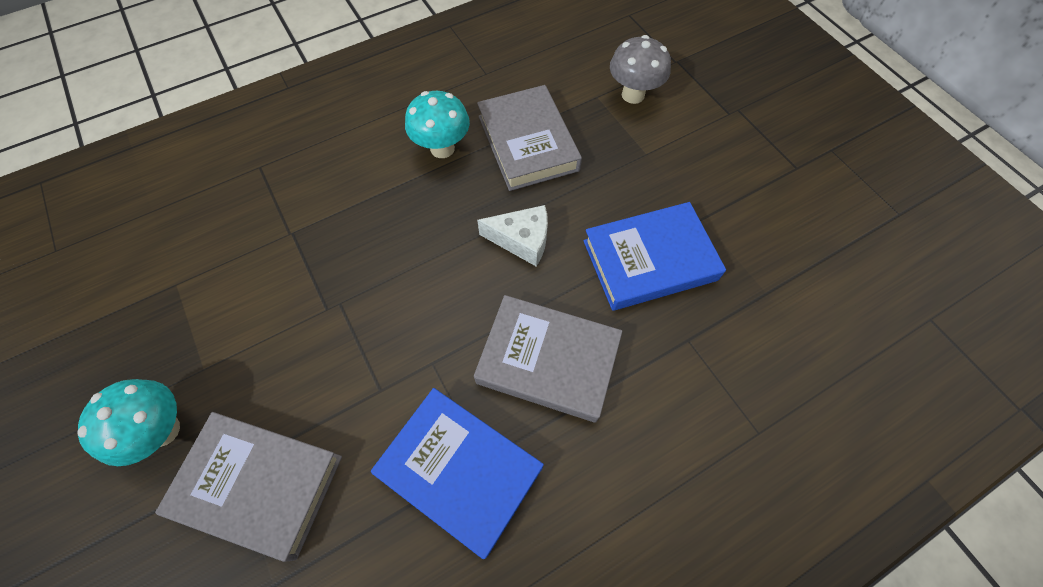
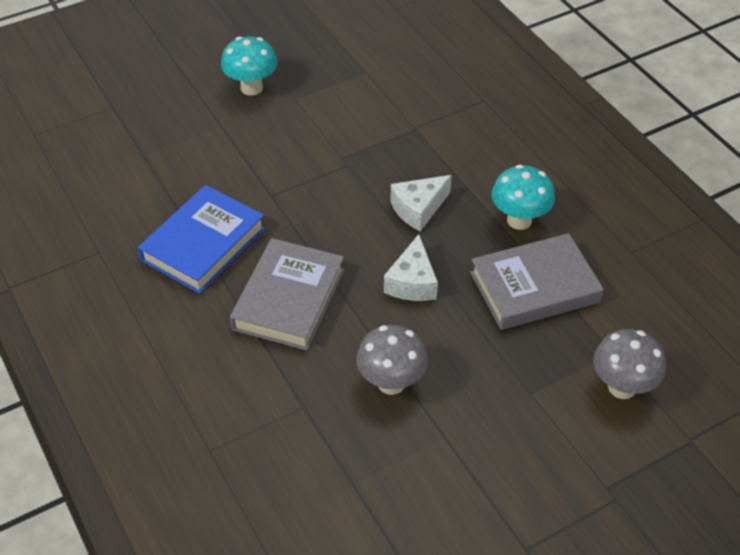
camera: 90 degrees right, 15 degrees down
(259, 484) = (208, 139): grey book -> none
(419, 232) = (418, 209): none -> white cheese
(649, 260) = (391, 383): blue book -> grey mushroom

